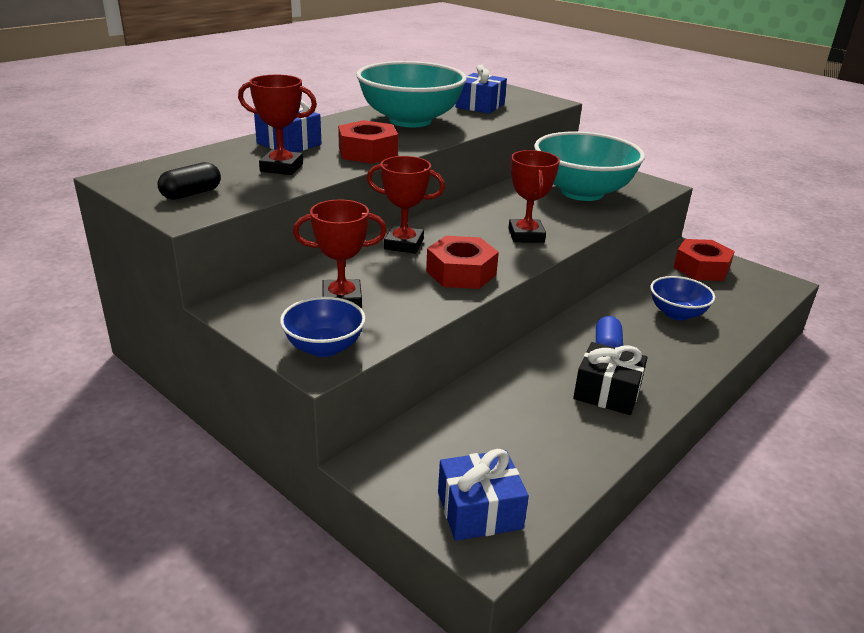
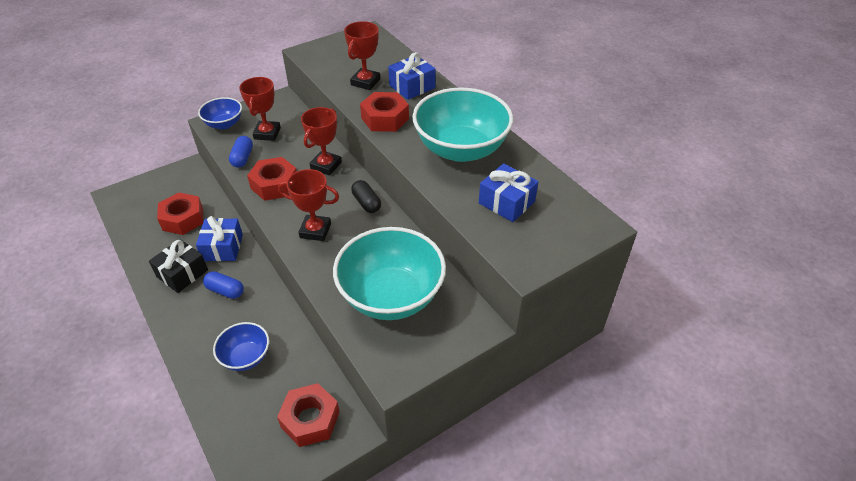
camera: 105 degrees right, 15 degrees up
(191, 194) = (334, 53): black capsule -> black capsule (366, 203)
(414, 309) = (242, 158): none -> blue capsule
(479, 510) = (135, 197): blue gift -> blue gift (222, 247)
(505, 426) = (183, 219): none -> red nut

